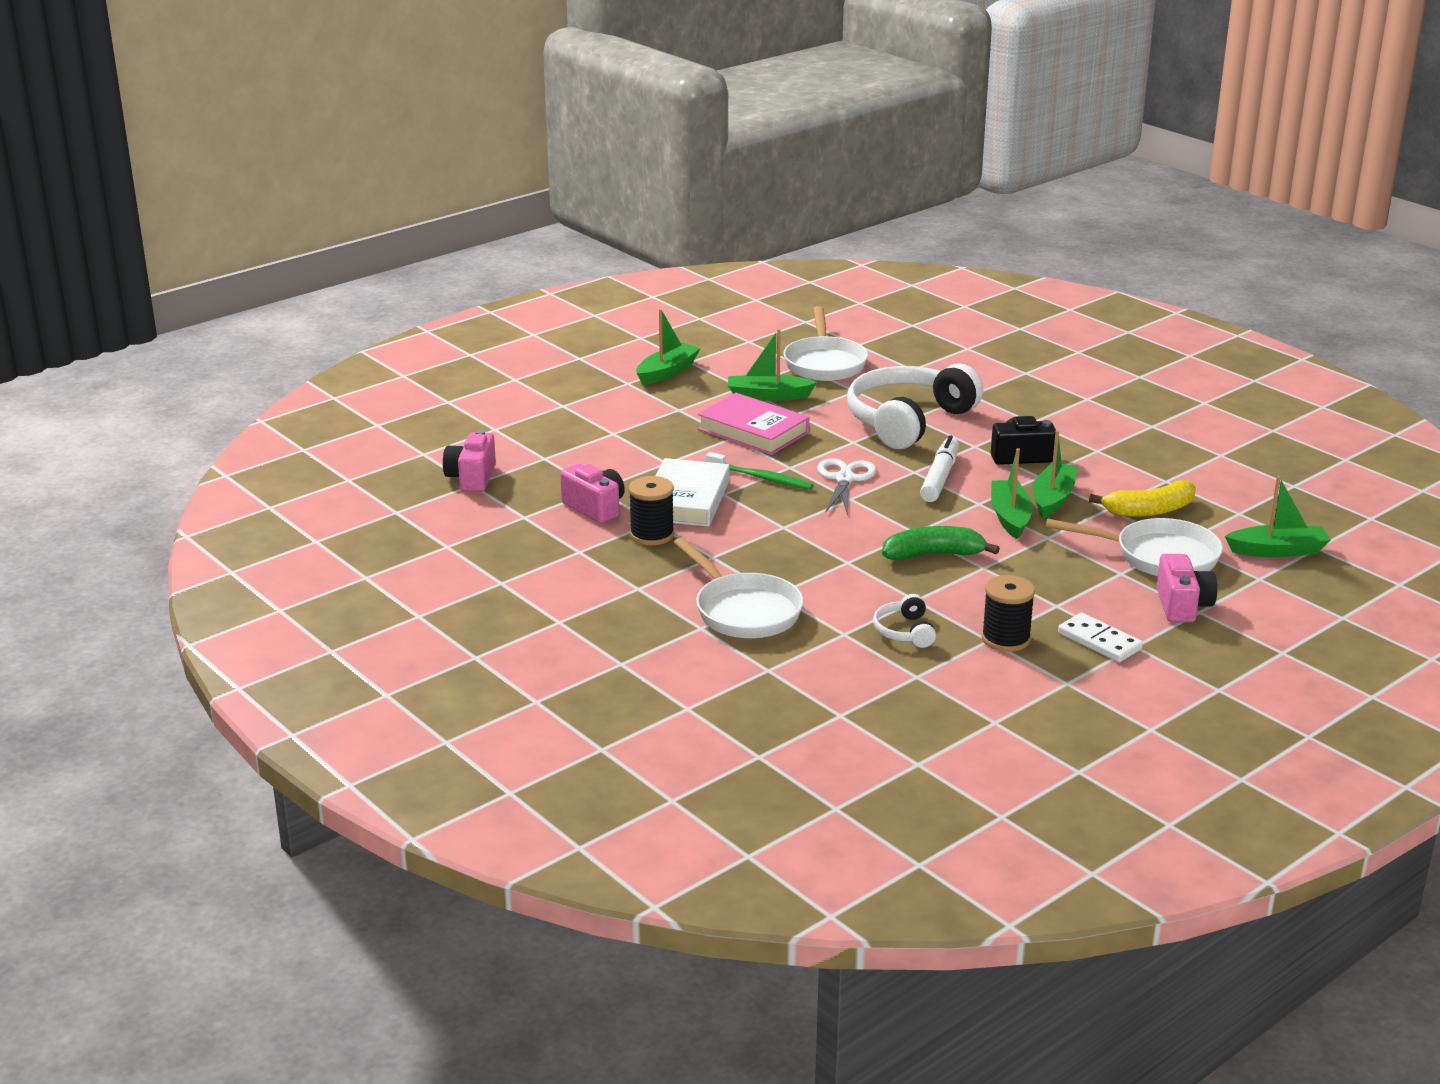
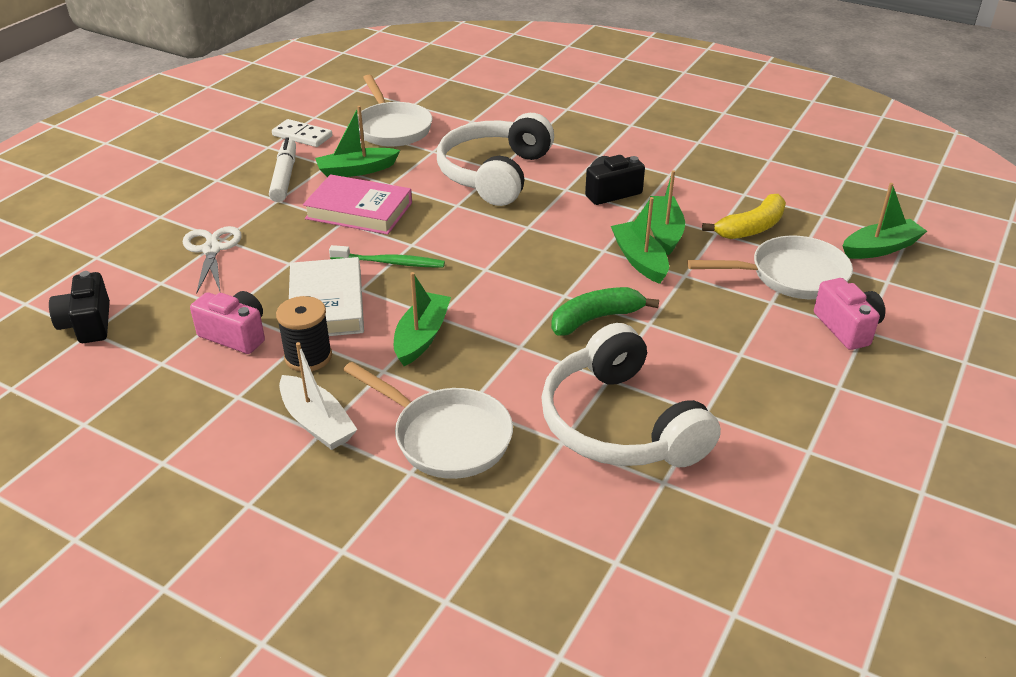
camera: 20 degrees left, 10 degrees up
(472, 478) = (88, 324): pink camera -> black camera
(638, 581) = (317, 423): none -> white boat
(667, 372) = (251, 161): green boat -> green boat (422, 337)
(844, 479) = (469, 248): white scissors -> white scissors (211, 250)
(905, 631) = (620, 424): white headphones -> white headphones, size x2.34
(940, 477) = (554, 229): white marker -> white marker (285, 177)
(1006, 639) = (720, 409): black spool -> none
(1099, 641) = (804, 389): white domino -> white domino (302, 136)

